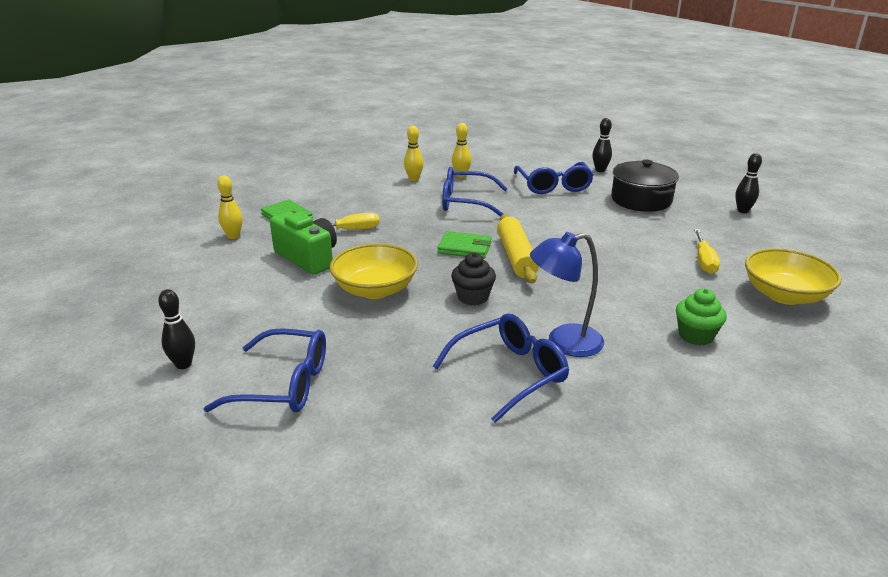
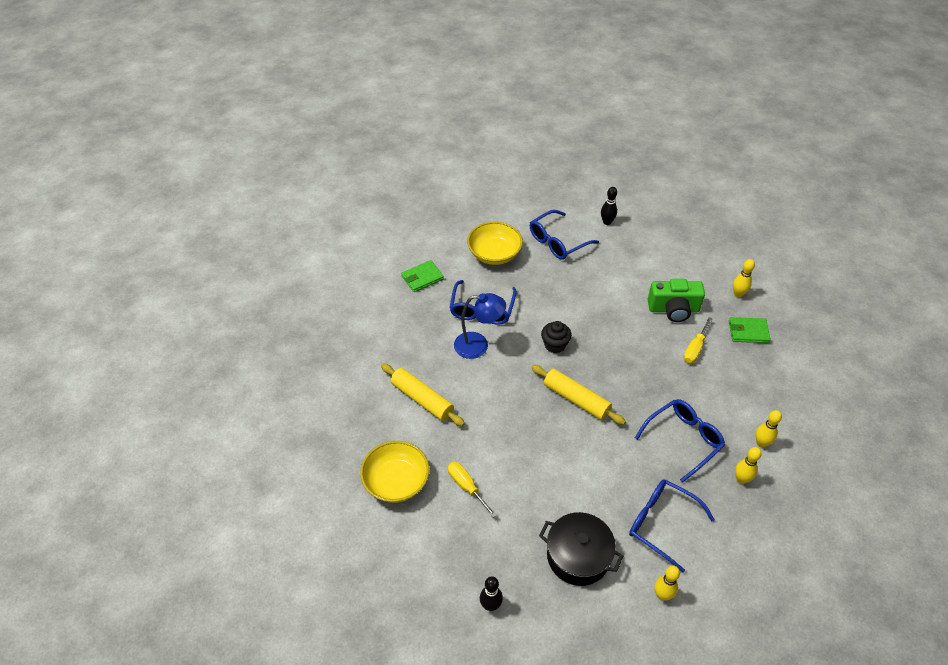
camera: 135 degrees right, 20 degrees up
(375, 289) = (605, 314): yellow bowl -> yellow bowl (494, 254)
(465, 248) = (613, 384): green wallet -> green wallet (422, 278)
(564, 342) = (478, 345): blue lamp -> blue lamp turned 60 degrees clockwise
(600, 170) = (662, 595): black bowling pin -> yellow bowling pin
(695, 336) = (422, 399): green cupcake -> yellow rolling pin

